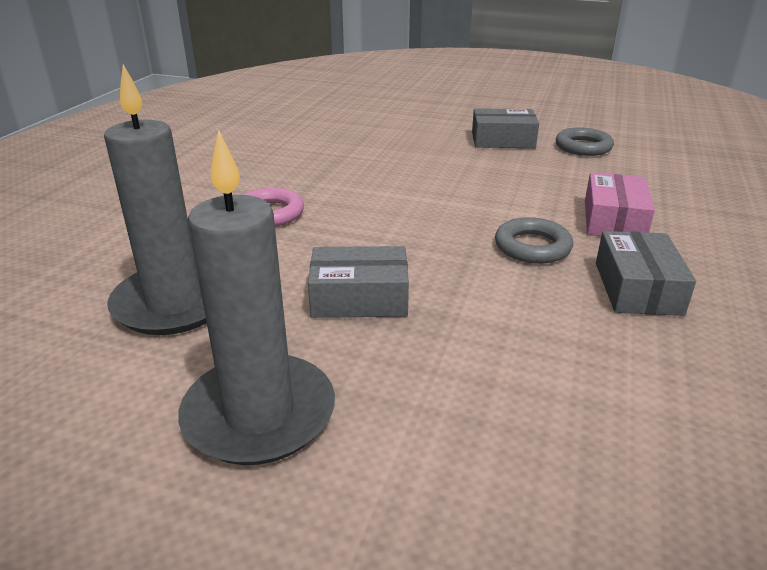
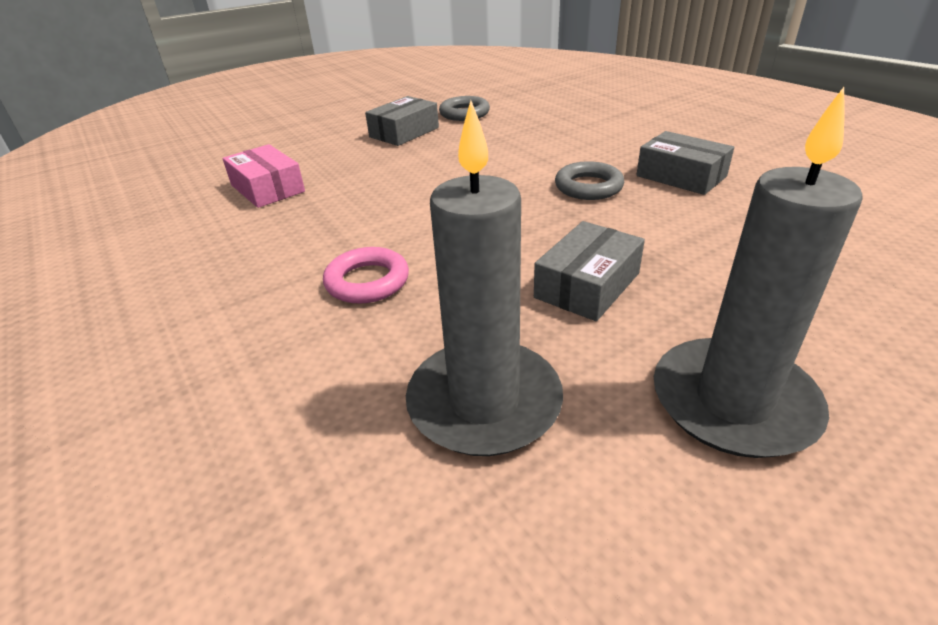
camera: 50 degrees left, 5 degrees up
(613, 220) = (585, 147): pink box -> pink box (267, 188)

